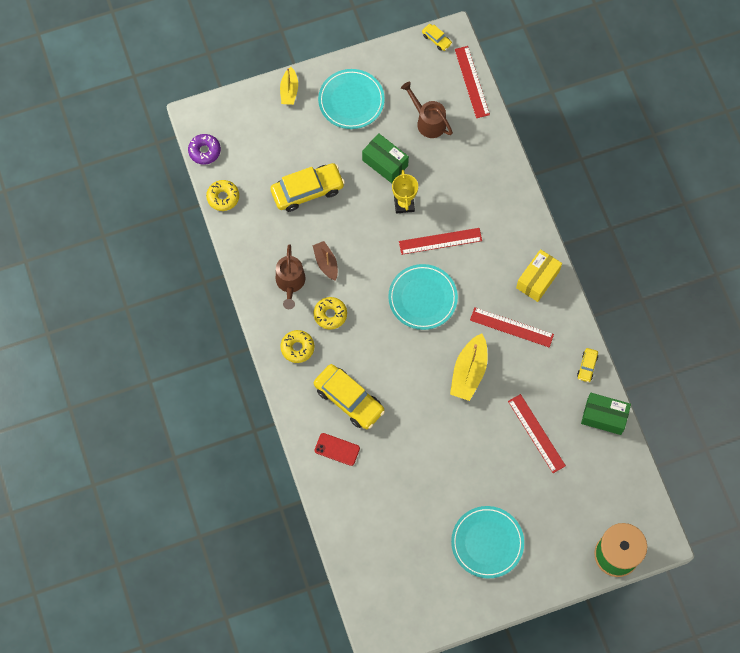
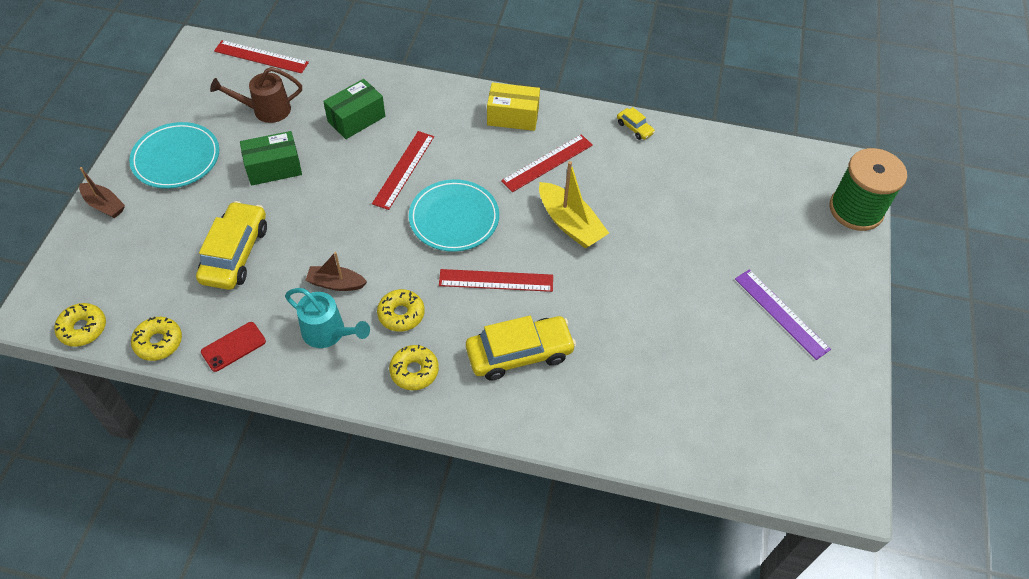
camera: 60 degrees left, 15 degrees down
(204, 151) = (83, 328): purple donut -> yellow donut
(289, 90) = (104, 205): yellow boat -> brown boat
(290, 283) = (329, 333): brown watering can -> turquoise watering can
(337, 449) = (573, 401): red phone -> red phone (233, 347)
(404, 204) = (334, 177): yellow trophy -> none
(436, 39) = (189, 59): yellow car -> none
(487, 542) = (781, 313): turquoise plate -> purple ruler
(536, 433) = (679, 204): red ruler -> red ruler (496, 280)
(537, 279) = (513, 117): yellow box -> yellow box turned 60 degrees counterclockwise
(604, 417) = (697, 143): green box -> green box (356, 119)

